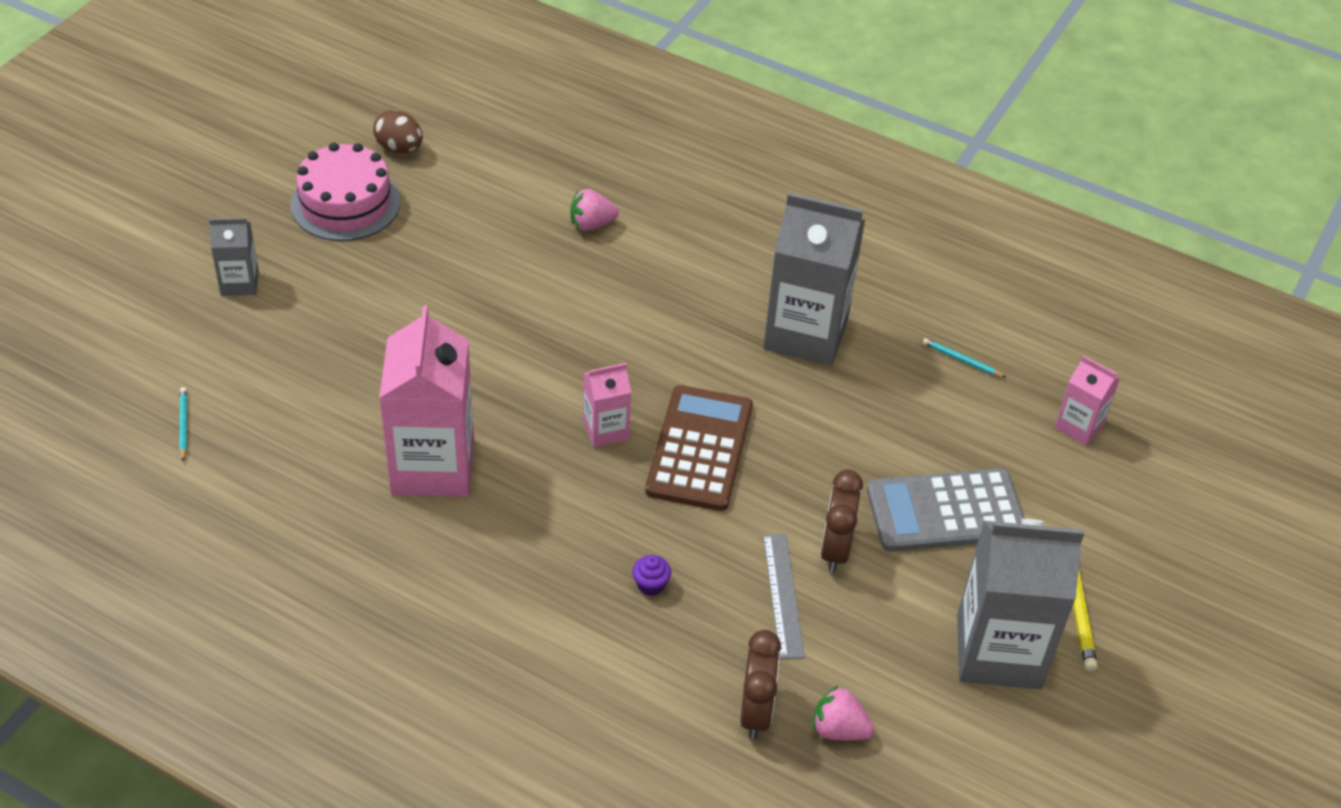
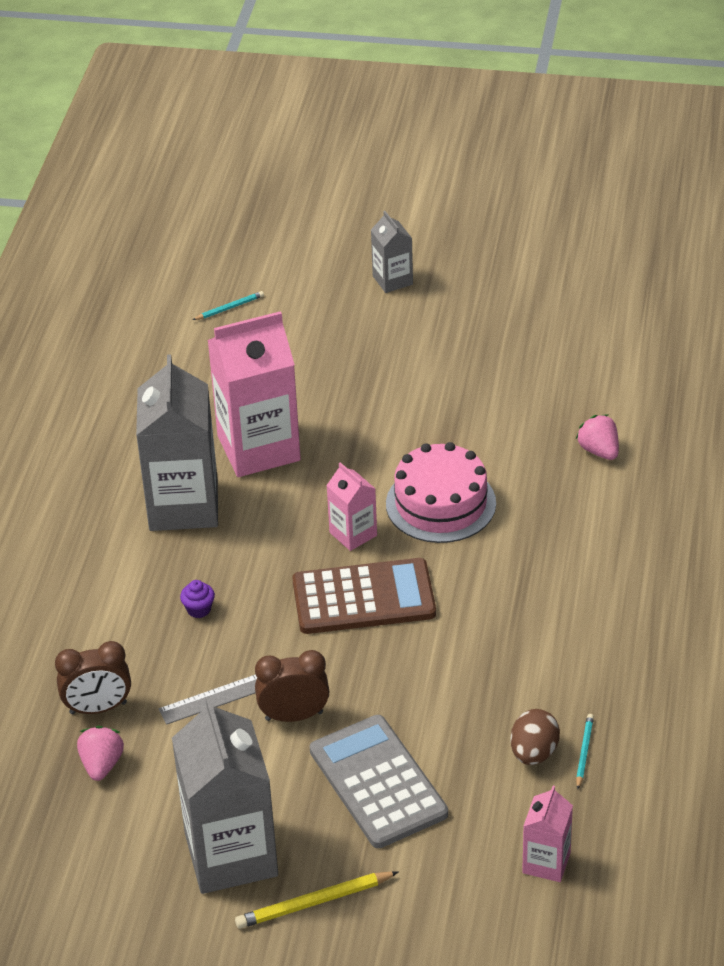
camera: 75 degrees right, 5 degrees down
(345, 203) = (522, 302): pink cake -> pink cake (440, 503)
(399, 148) = (613, 307): brown egg -> brown egg (534, 753)
(806, 333) = (549, 630): grey carton -> grey carton (183, 505)

